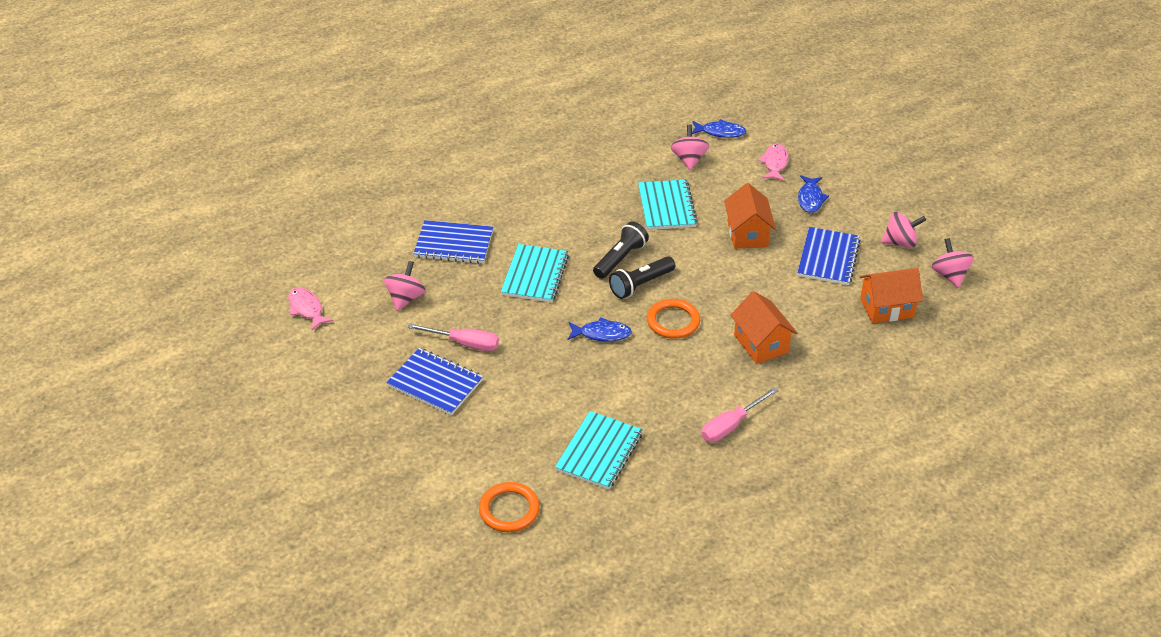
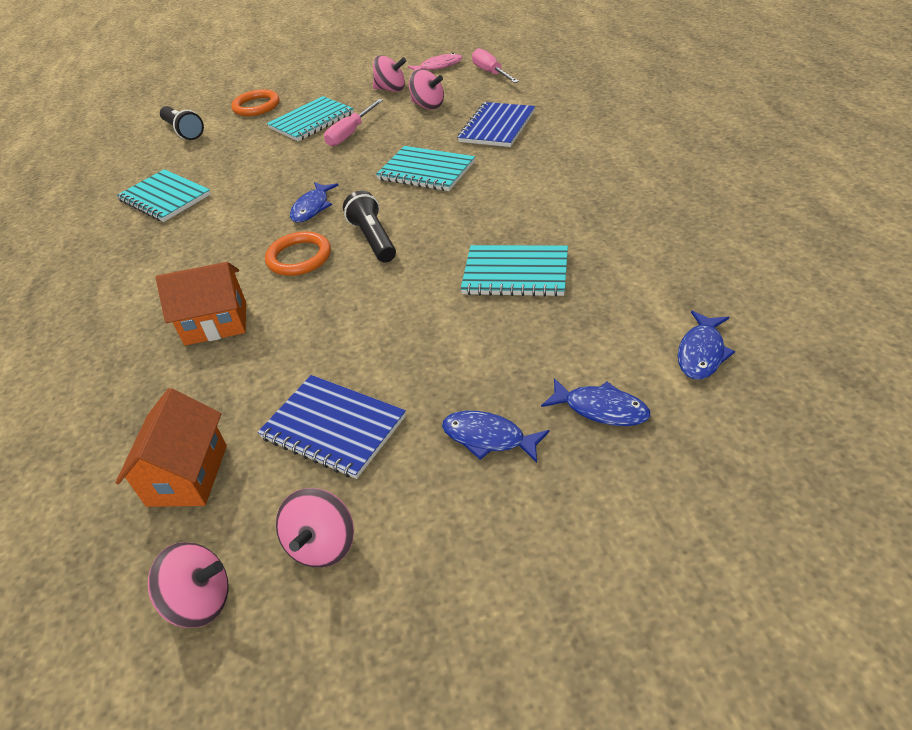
camera: 110 degrees right, 0 degrees up
(435, 383) = (311, 121): blue notebook -> turquoise notebook
(509, 510) = (149, 153): orange ring -> orange ring (256, 106)
(620, 259) = (426, 228): black flashlight -> black flashlight (183, 131)
(689, 159) = (625, 307): pink spinning top -> pink spinning top (391, 89)
(731, 425) = (121, 281): pink screwdriver -> pink screwdriver (491, 73)
(747, 234) = (427, 344): orange house -> none
(775, 163) = (601, 409): pink fish -> blue fish

